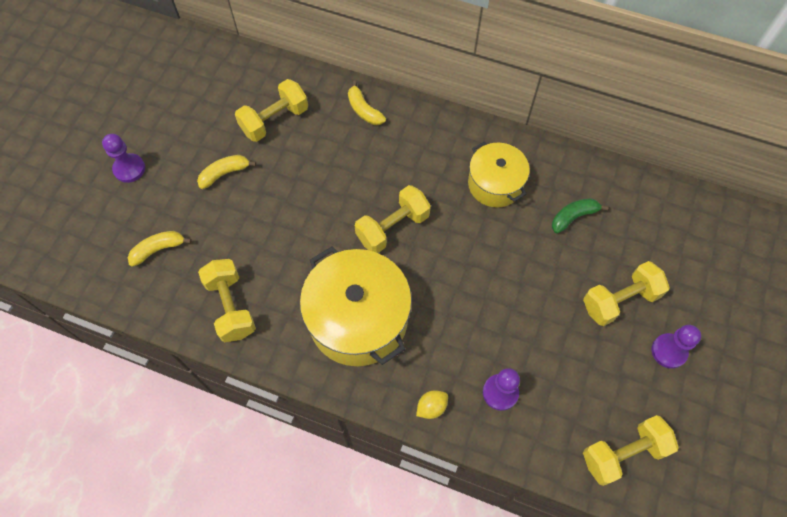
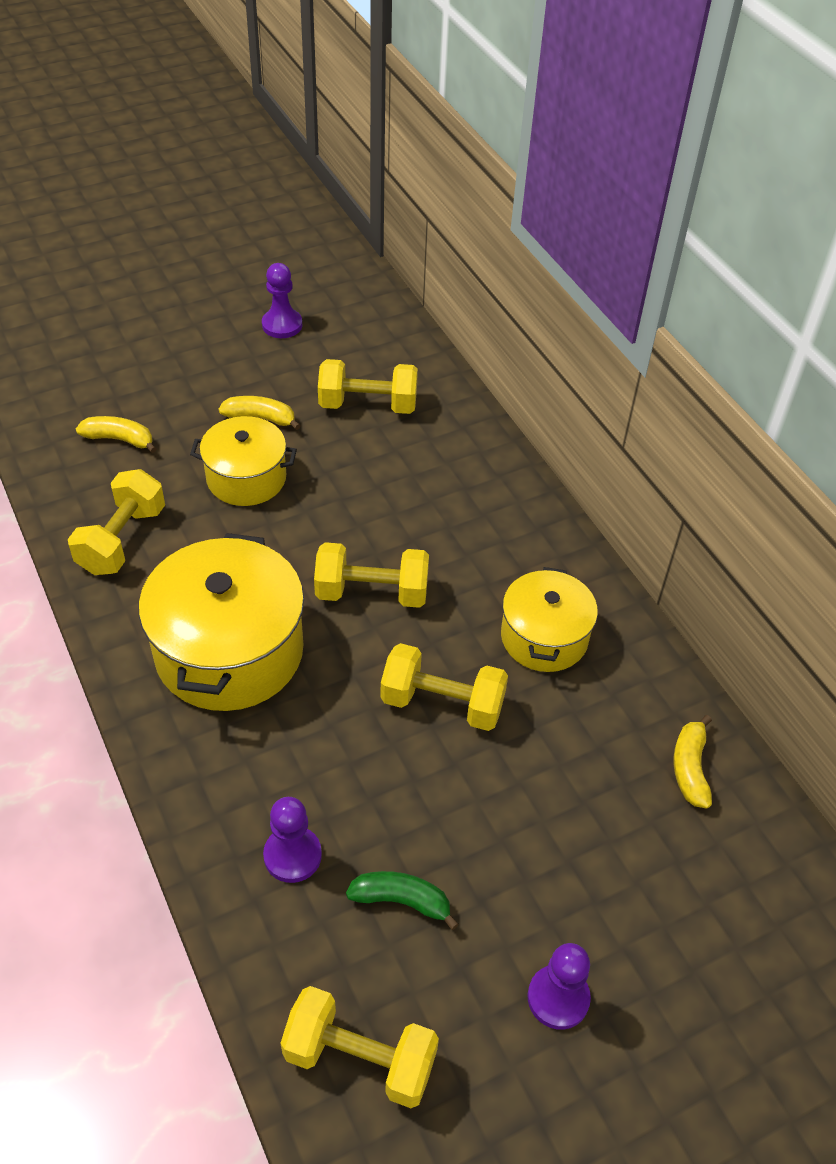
camera: 40 degrees right, 15 degrees down
(129, 169) = (178, 353): purple pawn -> purple pawn (282, 325)
(257, 216) = (246, 478): none -> yellow pot
(364, 110) = (475, 459): yellow banana -> yellow banana (690, 768)
(431, 407) = (200, 802): yellow lemon -> none
(573, 217) = (604, 745): green banana -> green banana (402, 901)
(620, 300) = (558, 884): yellow dumbbell -> yellow dumbbell (442, 704)

